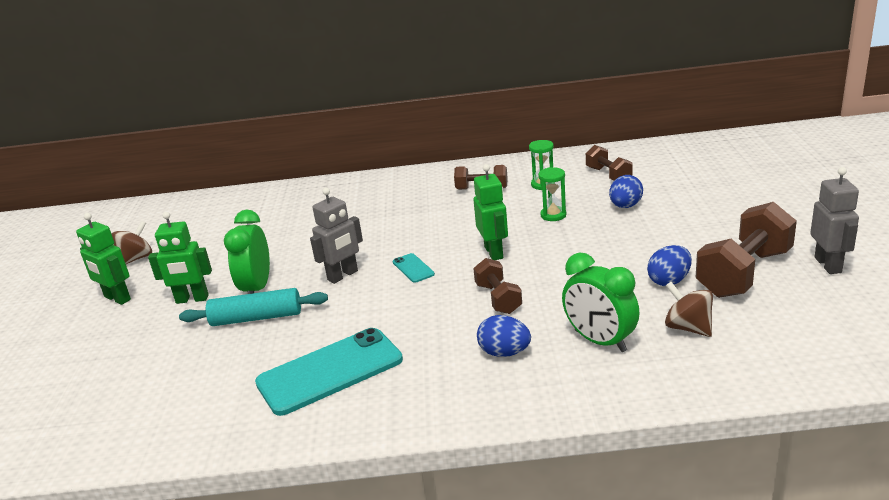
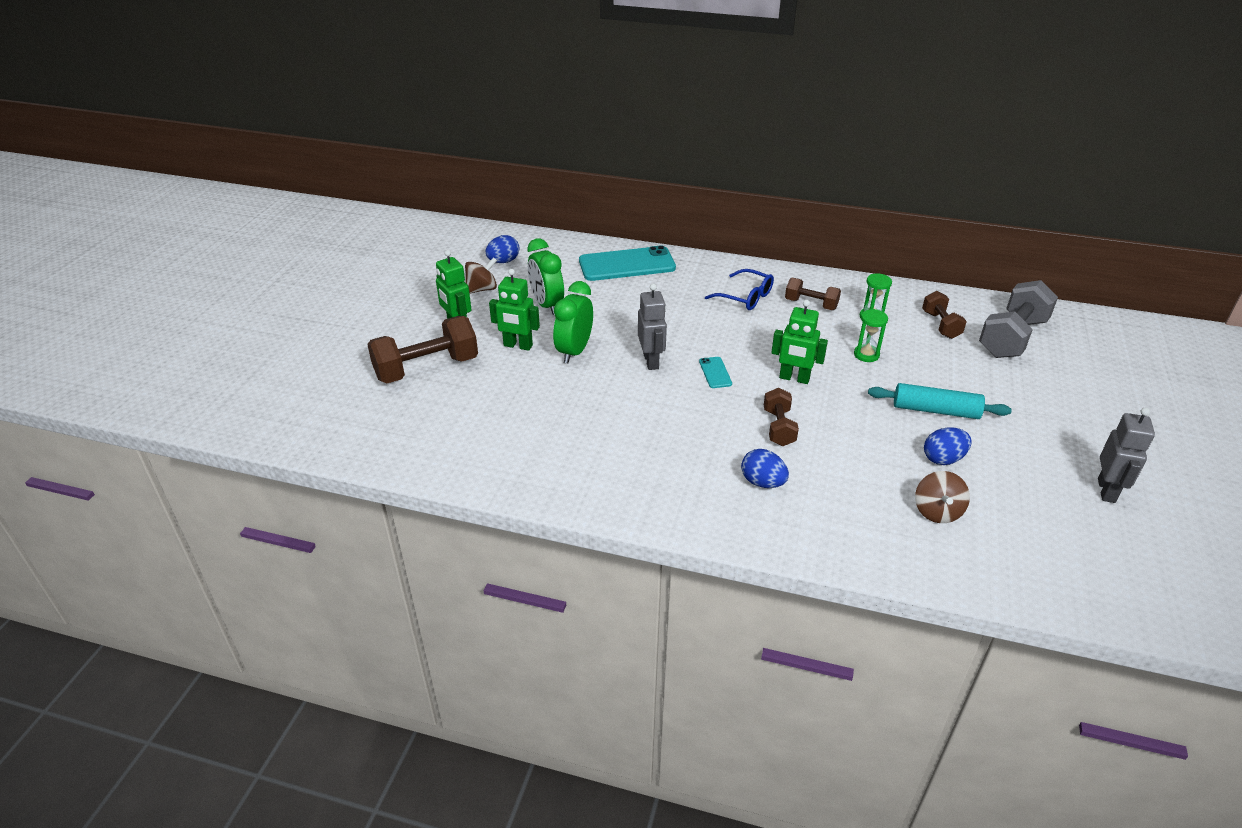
camera: 15 degrees right, 10 degrees up
(256, 318) = (566, 381): turquoise rolling pin -> turquoise rolling pin (935, 410)
(330, 371) = (610, 452): turquoise phone -> turquoise phone (627, 264)
(343, 275) = (651, 361): grey robot -> grey robot turned 75 degrees counterclockwise
(416, 198) = (745, 297): none -> blue glasses
(494, 252) = (794, 378): green robot -> green robot turned 105 degrees clockwise
(600, 341) = (851, 498): green clock -> green clock (547, 305)
(625, 206) = (940, 365): blue egg -> blue egg (503, 261)
(676, 169) = (1012, 338): none -> grey dumbbell
(688, 328) = (937, 511): brown spinning top -> brown spinning top turned 150 degrees counterclockwise
(744, 273) = (1019, 473): brown dumbbell -> brown dumbbell (427, 368)

